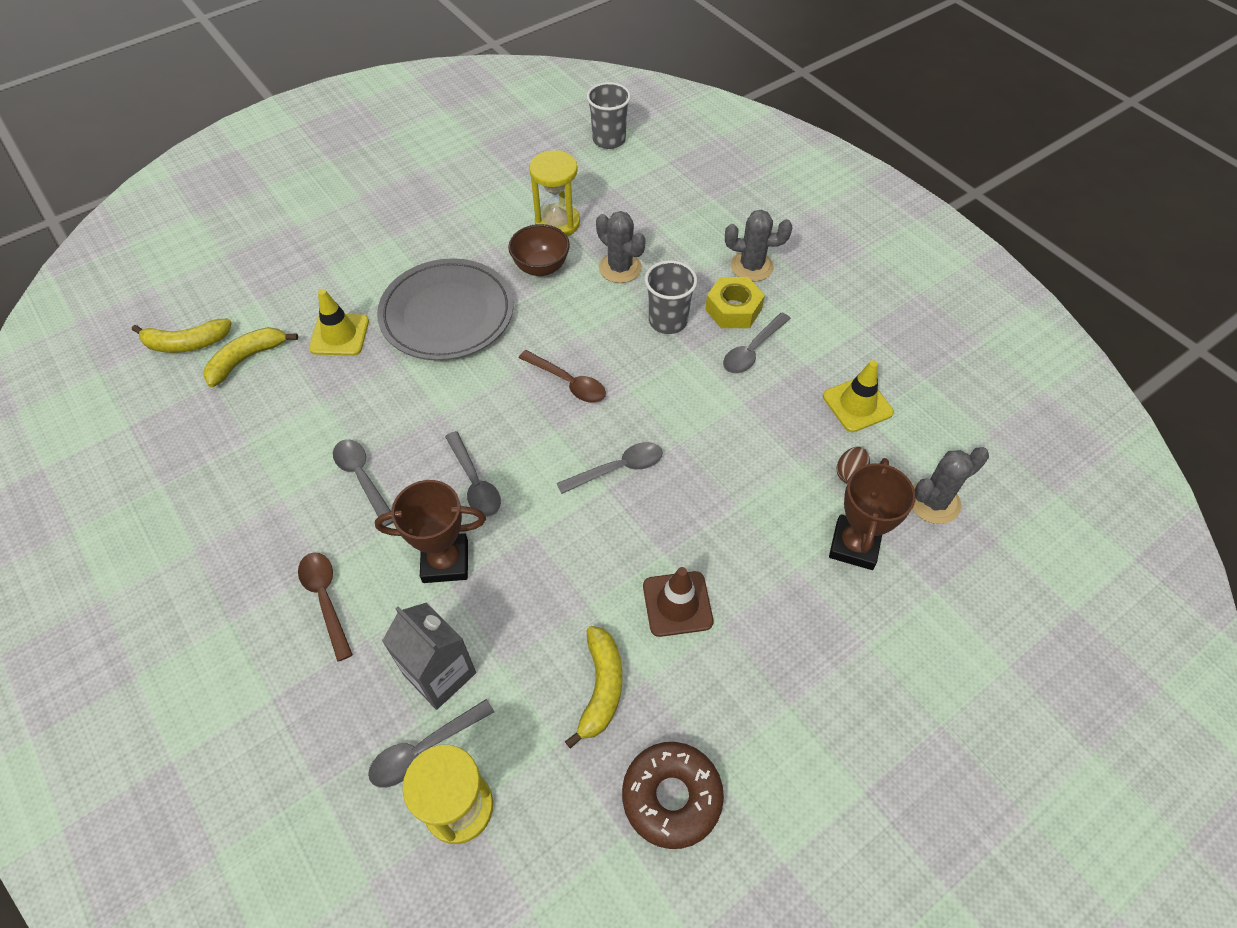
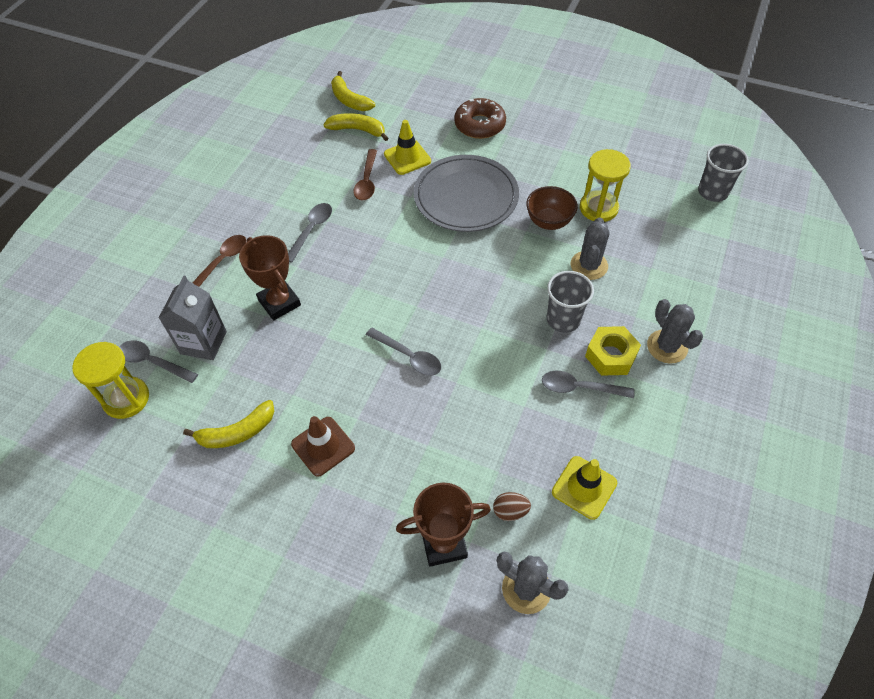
camera: 60 degrees right, 0 degrees up
(475, 482) = (345, 285): grey spoon -> none
(568, 382) = (460, 290): brown spoon -> brown spoon (367, 181)
(671, 797) = (182, 511): brown donut -> brown donut (479, 125)

